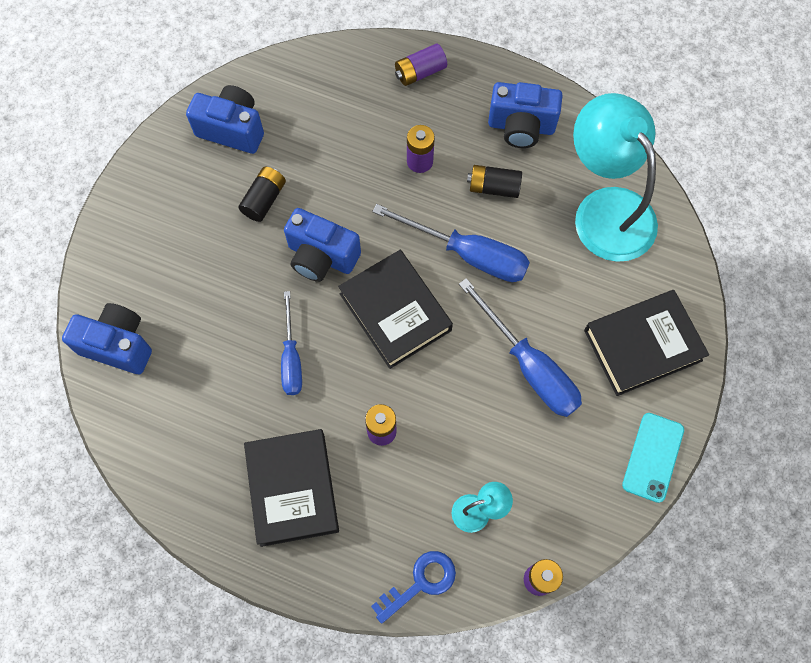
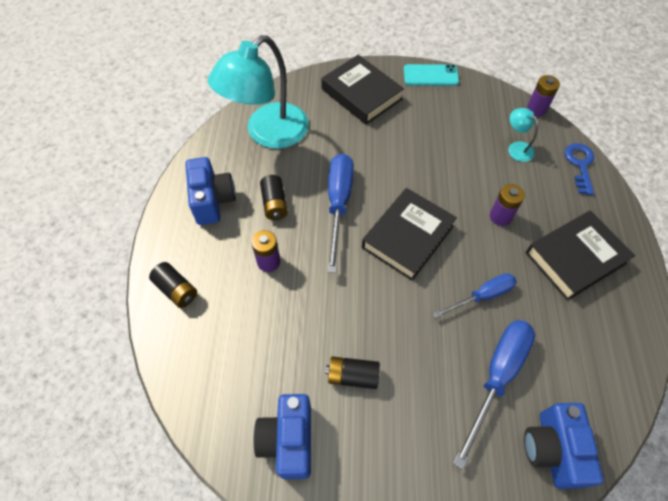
camera: 110 degrees left, 10 degrees down
(321, 257) = (386, 306): blue camera -> none
(420, 72) = (176, 290): purple battery -> black battery
(420, 582) = (580, 165): blue key -> blue key turned 60 degrees clockwise
(529, 366) = (406, 147): blue screwdriver -> blue screwdriver (497, 377)

